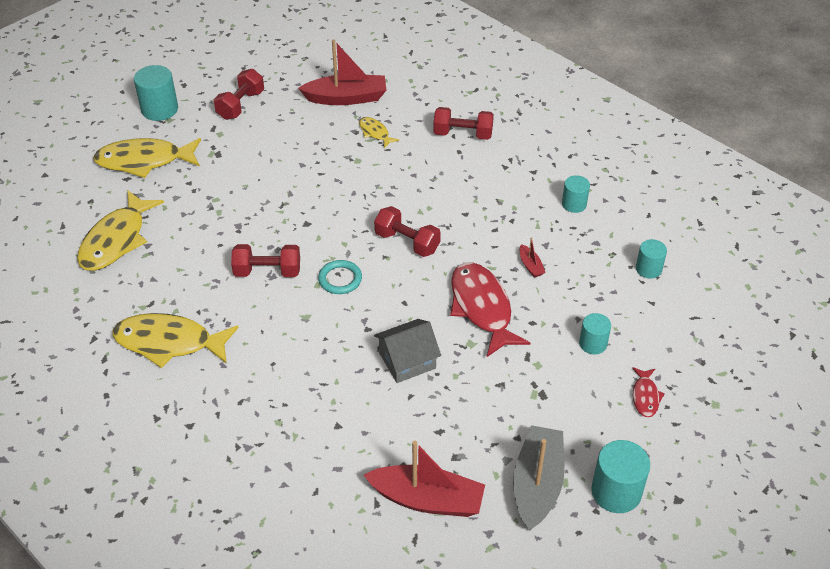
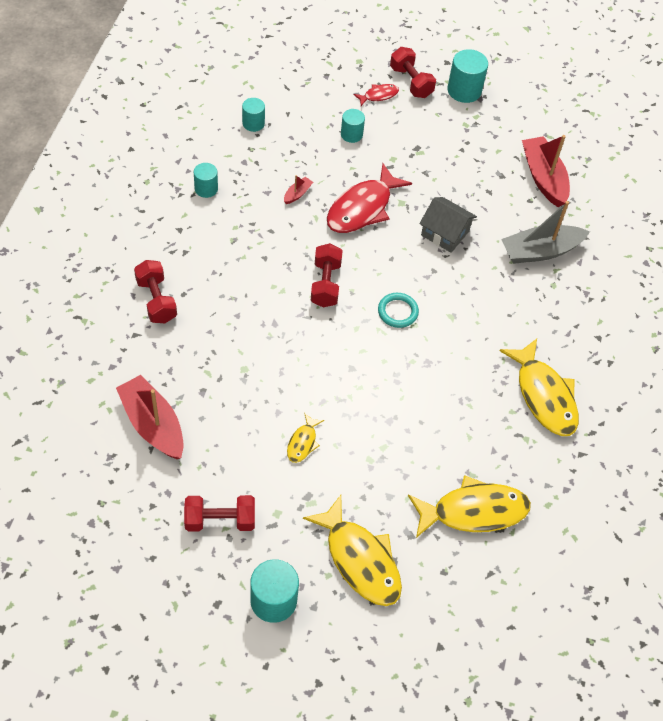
camera: 125 degrees left, 10 degrees up
(267, 271) = (425, 367): red dumbbell -> red dumbbell (411, 82)
(375, 133) = (195, 373): yellow fish -> yellow fish (303, 442)
(537, 484) = (489, 128): grey boat -> grey boat (540, 251)

